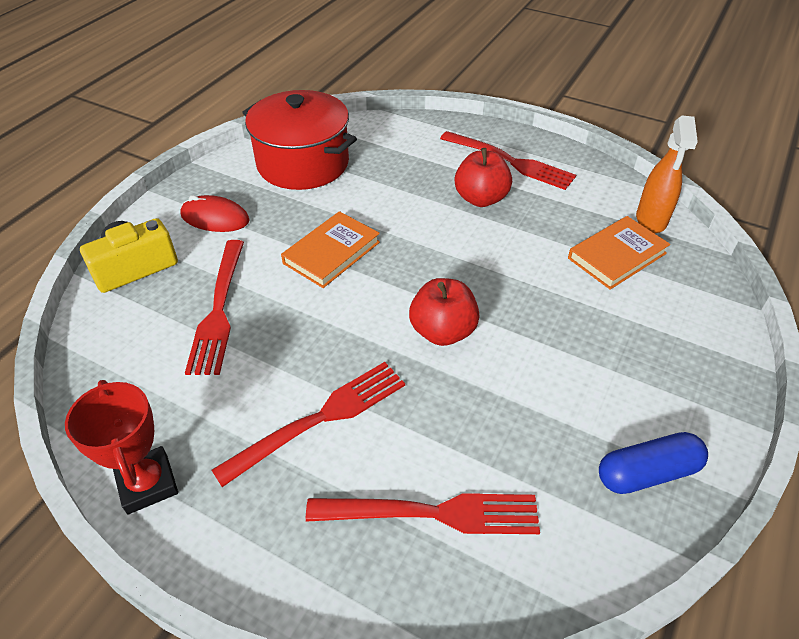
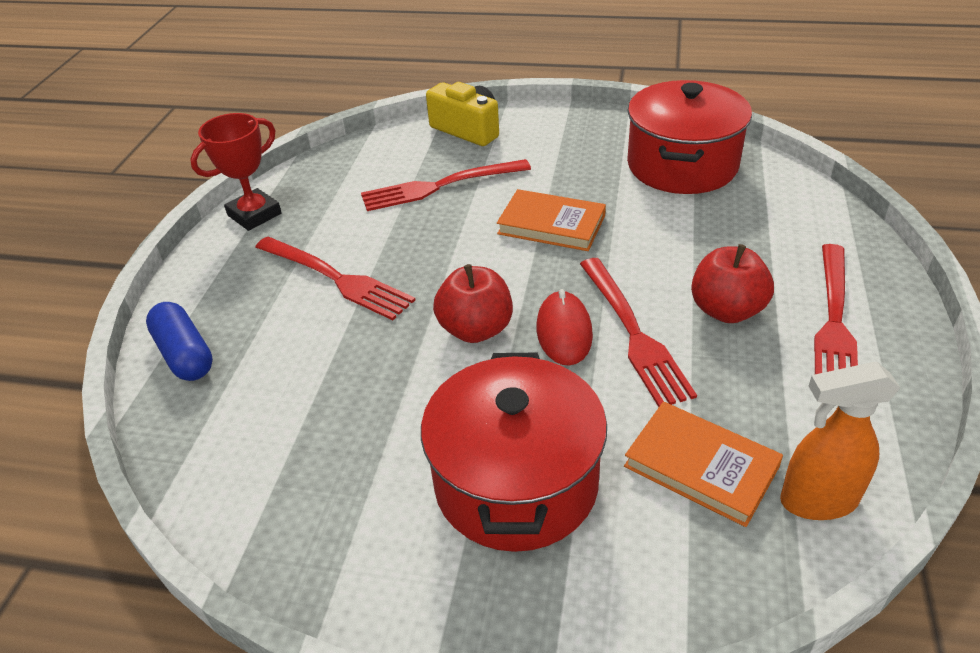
camera: 75 degrees right, 5 degrees down
(215, 218) = (556, 144): red mouse -> red mouse (564, 331)
(433, 513) = (252, 373): red fork -> red fork (634, 334)
(613, 347) = (516, 483): none -> red pot
(647, 473) = (330, 537): blue capsule -> blue capsule (184, 354)

